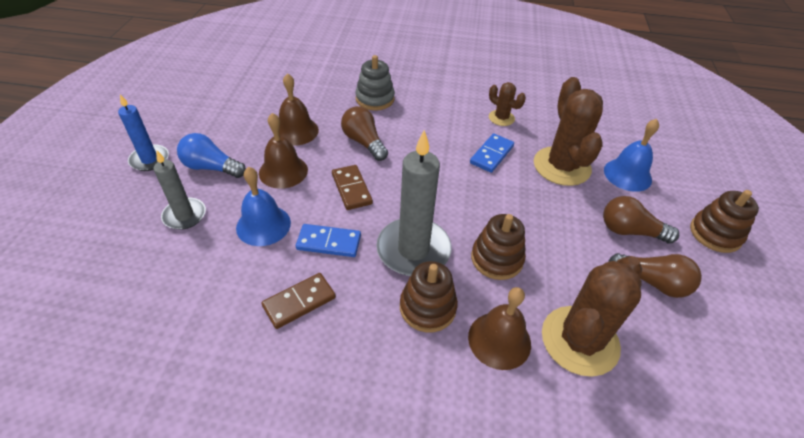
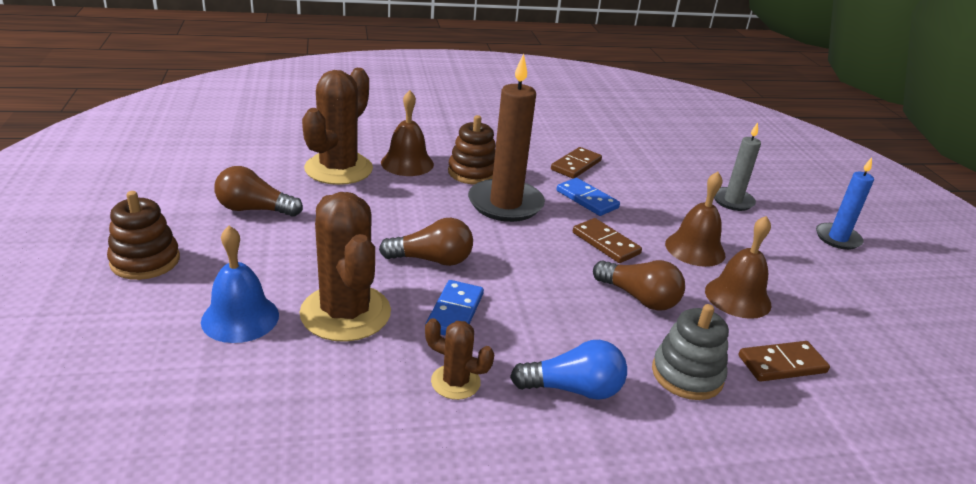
camera: 160 degrees right, 15 degrees down
(211, 167) = (770, 241): blue light bulb -> blue light bulb (573, 389)
(263, 225) = (657, 203): blue bell -> none
(316, 94) = (782, 364): none -> brown domino
(329, 242) = (587, 199): blue domino -> blue domino turned 60 degrees clockwise
(413, 250) = (505, 204): grey candle -> brown candle
(497, 259) = (420, 207): brown stacking toy -> none
(630, 231) = (263, 249): brown light bulb -> brown light bulb (432, 260)

